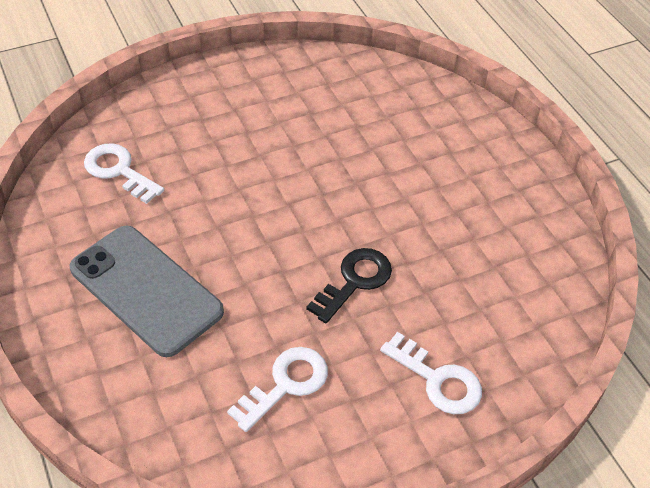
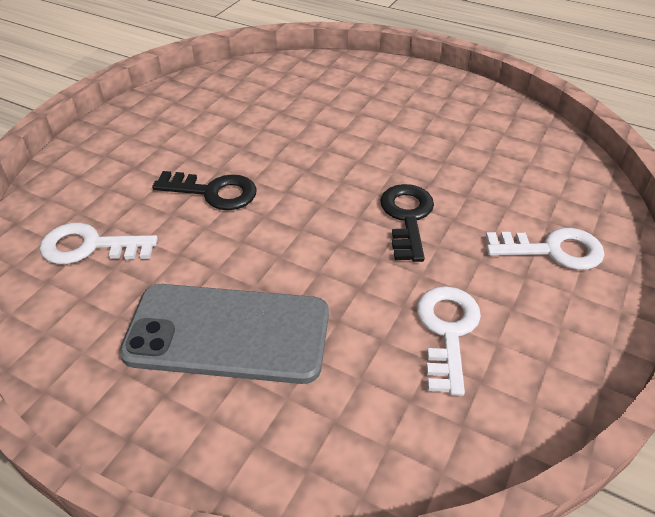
camera: 35 degrees left, 5 degrees down
(236, 174) = (214, 192): none -> black key

